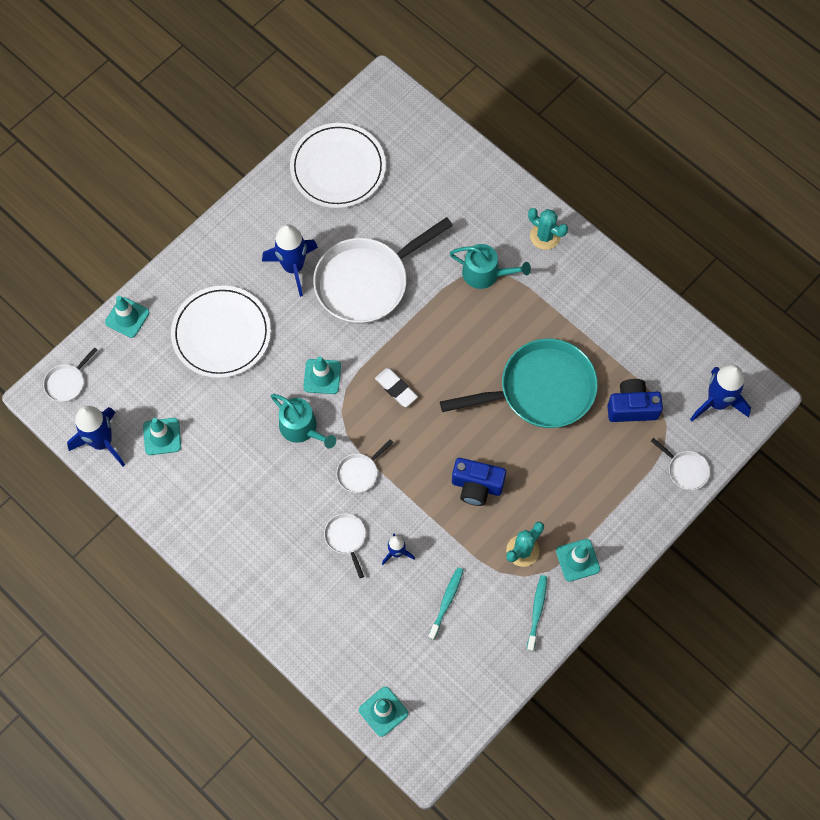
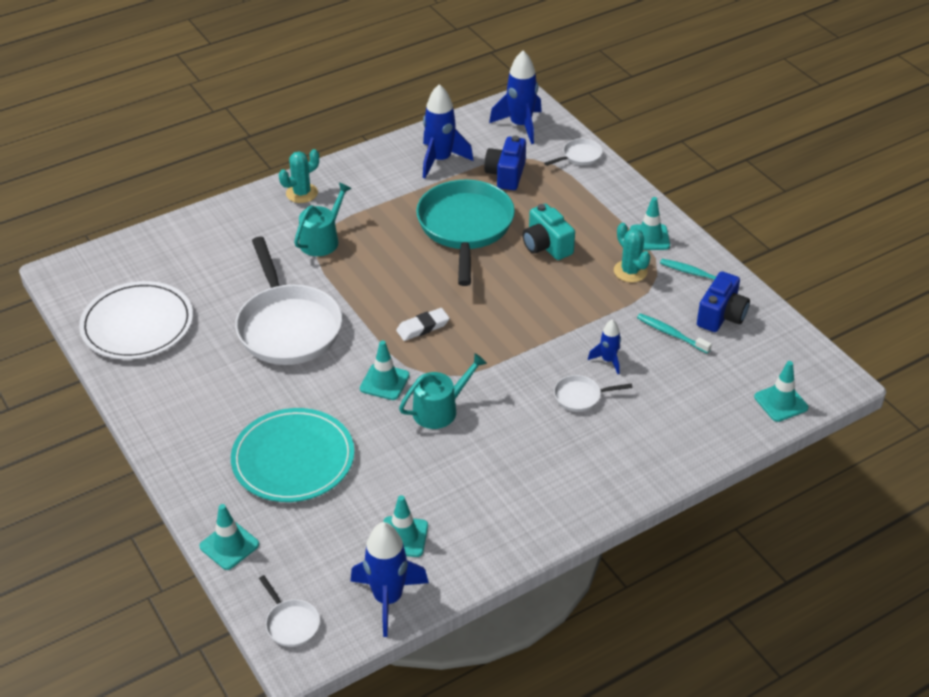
camera: 75 degrees left, 25 degrees down
(221, 333) = (293, 459): white plate -> turquoise plate
(293, 267) = (240, 382): blue rocket -> blue rocket (440, 160)
(359, 472) = (508, 372): white pan -> none
(476, 486) = (552, 289): blue camera -> blue camera (721, 316)
(536, 468) = (546, 246): none -> turquoise camera

